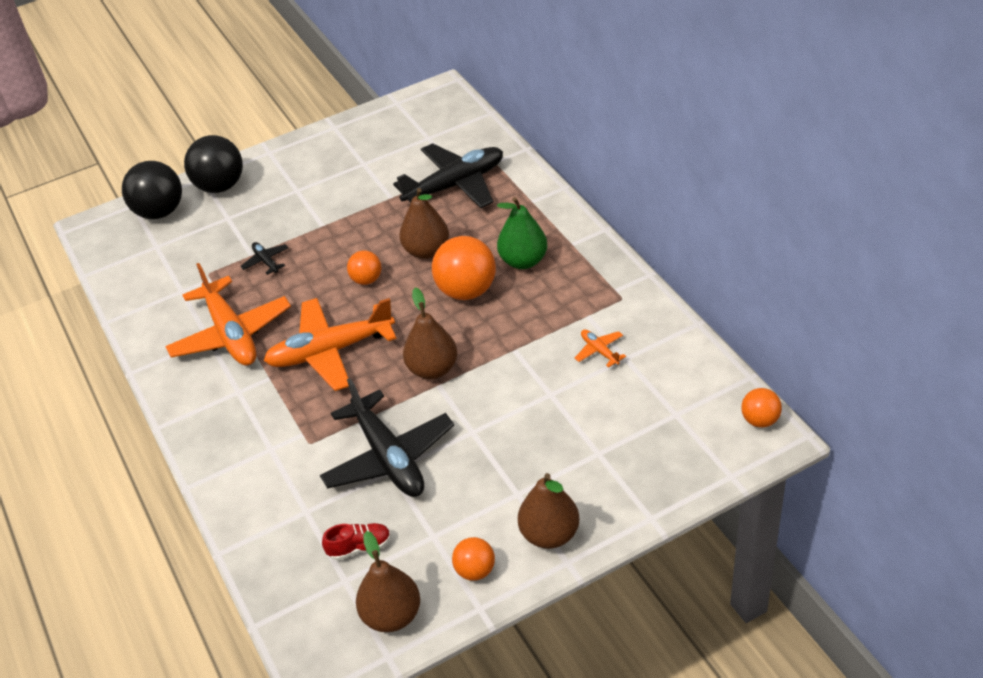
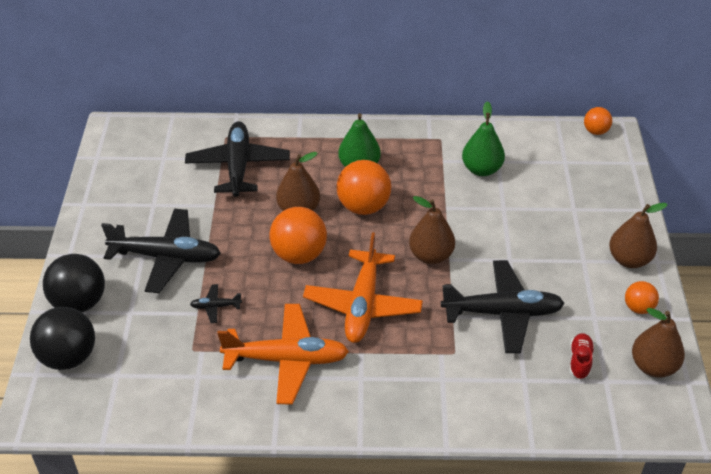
camera: 65 degrees left, 0 degrees up
(305, 204) = (166, 257): none -> black plane
(366, 280) = (299, 254): orange ball -> orange ball, size x1.82
(599, 351) = (481, 169): orange plane -> green pear

